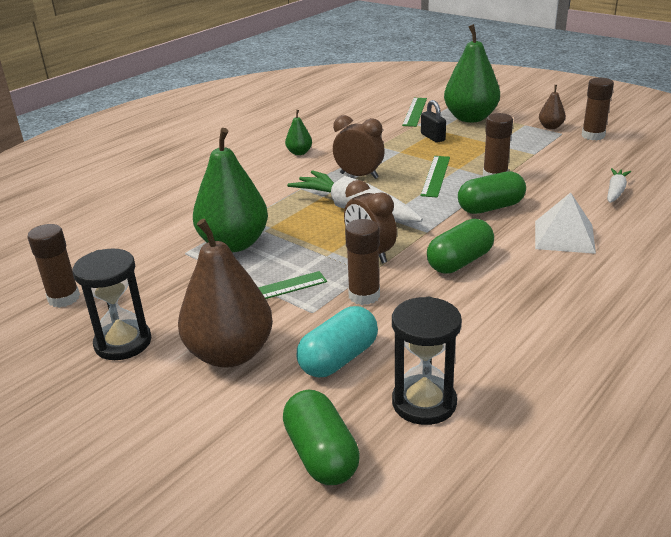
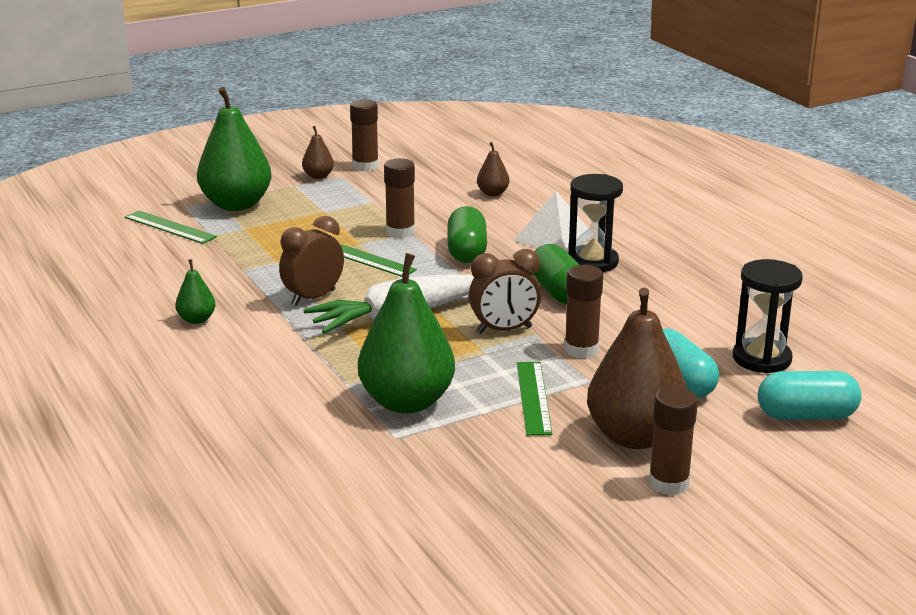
camera: 70 degrees left, 5 degrees down
(64, 298) = (438, 536): brown glue stick -> brown glue stick (668, 483)
(123, 343) = (572, 499): black hourglass -> black hourglass (592, 262)
(321, 454) = (806, 416): green capsule -> turquoise capsule
(432, 137) = (261, 236): black padlock -> none
(615, 191) = (492, 193): white carrot -> brown pear

